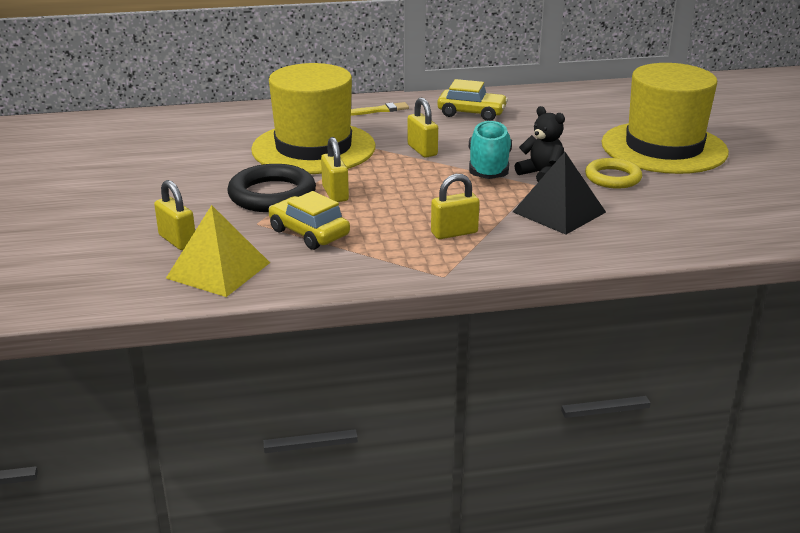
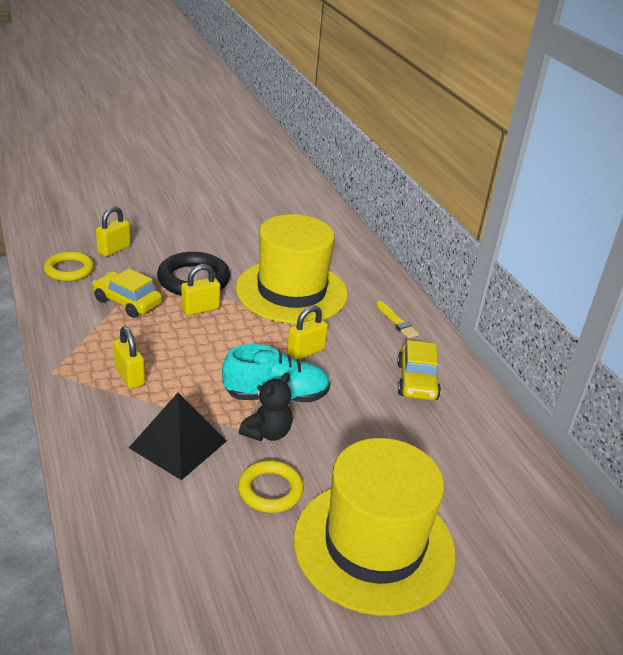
camera: 75 degrees right, 5 degrees up
(218, 270) = (69, 270): yellow pyramid -> yellow ring
(309, 233) = (127, 302): yellow car -> yellow car turned 90 degrees counterclockwise

